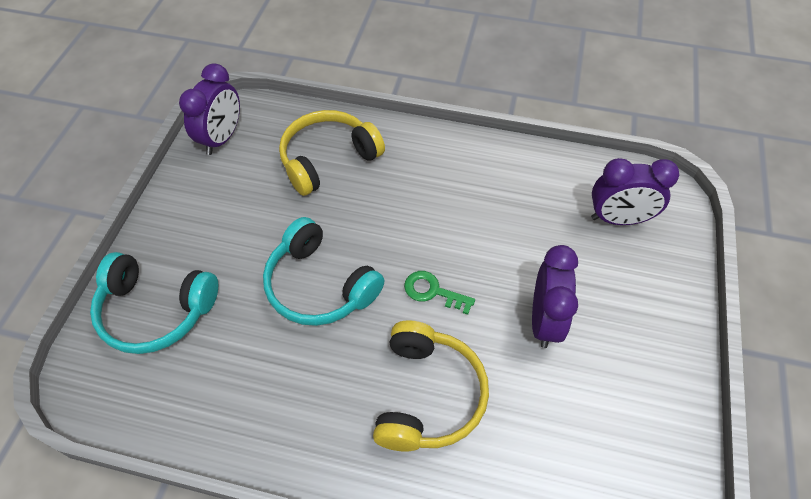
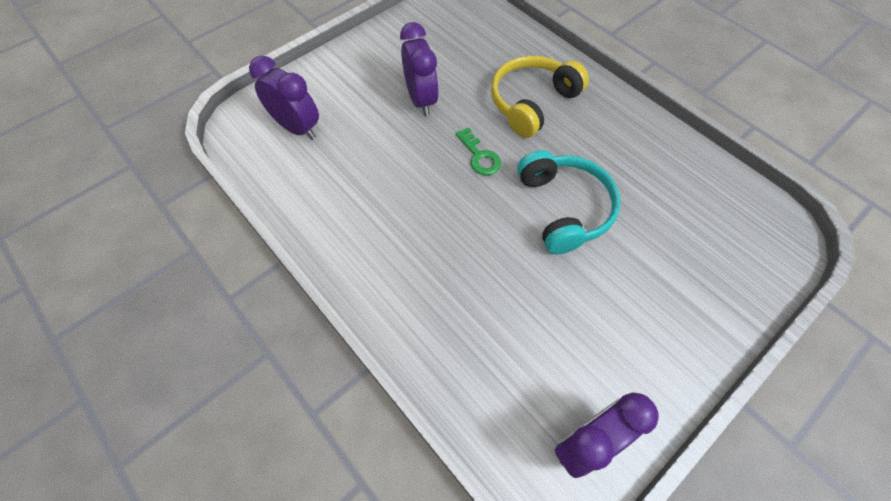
camera: 145 degrees left, 5 degrees up
(156, 310) = (715, 264): turquoise headphones -> none
(328, 159) = (482, 331): yellow headphones -> none
(544, 321) = (421, 100): purple clock -> purple clock turned 120 degrees clockwise

